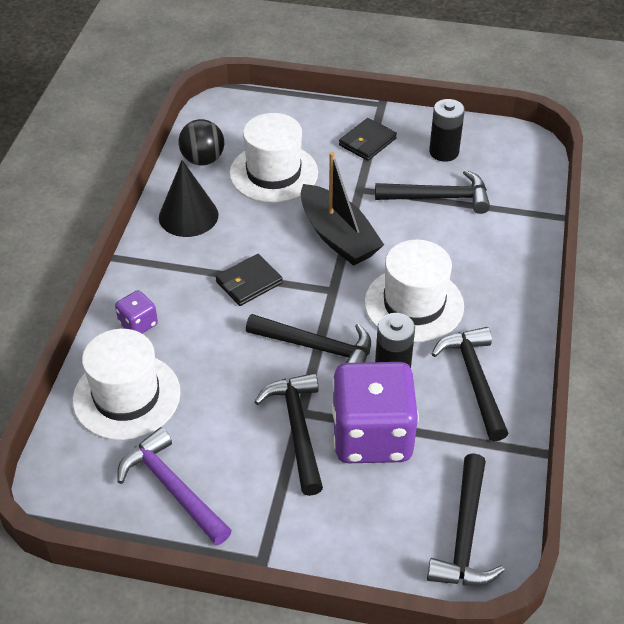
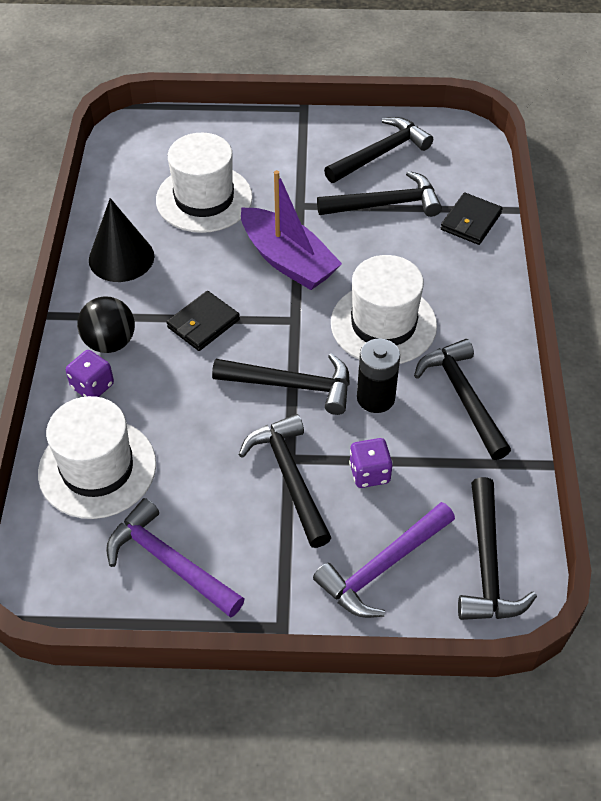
camera: 10 degrees left, 5 degrees up
(203, 160) = (124, 193): black ball -> black ball (110, 342)
(338, 236) = (288, 260): black boat -> purple boat
(366, 522) = (383, 567): none -> purple hammer
(367, 142) = (297, 152): black wallet -> black wallet (470, 221)
(372, 436) = (369, 473): purple dice -> purple dice, size x0.44
(444, 152) = (380, 154): black battery -> black hammer

